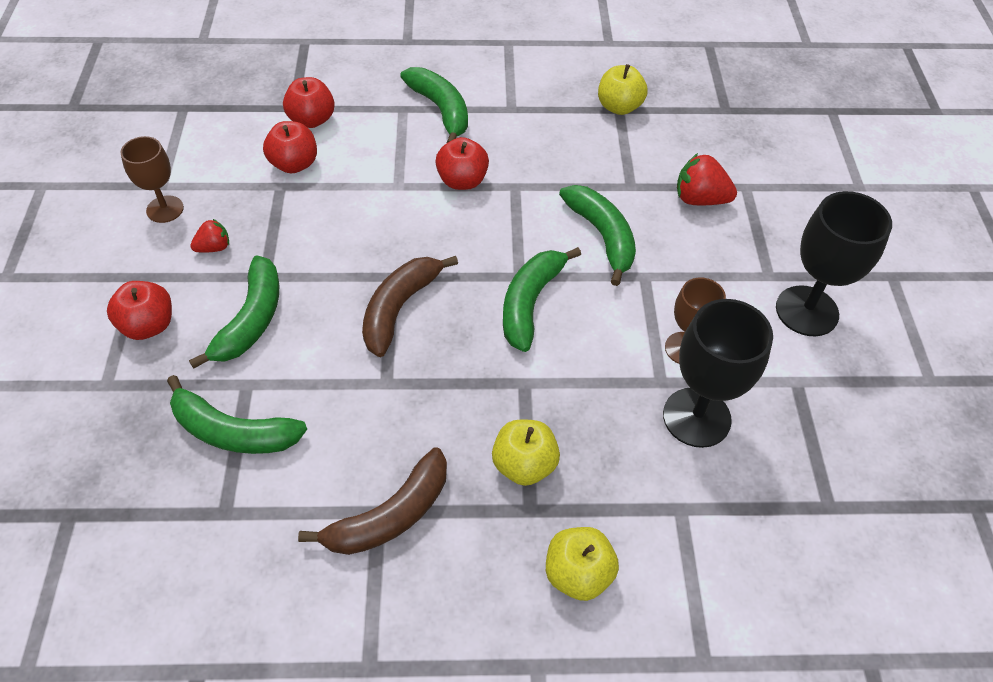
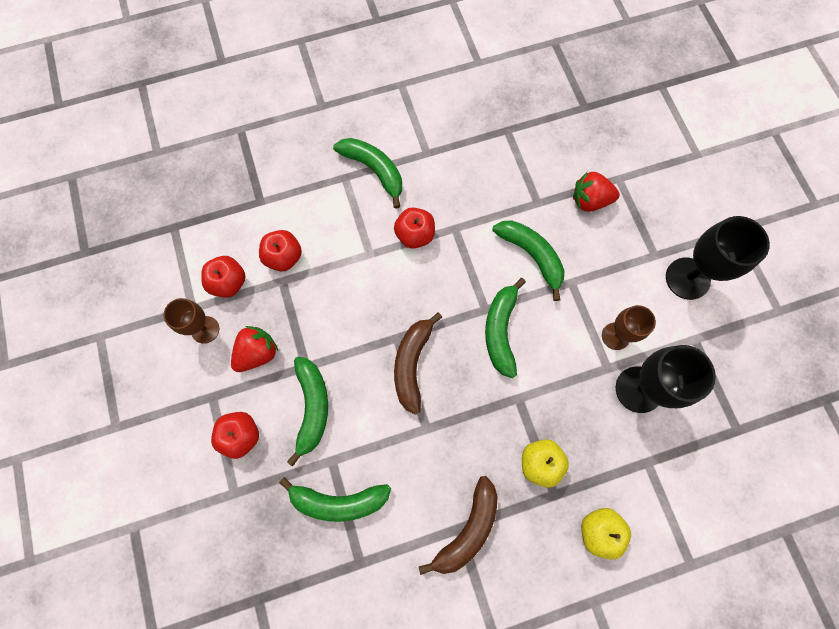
camera: 15 degrees left, 20 degrees up
(214, 247) = (257, 353): red strawberry -> red strawberry, size x1.66
(312, 120) = (279, 209): red apple -> red apple (229, 282)
(619, 107) = (506, 127): yellow apple -> none

